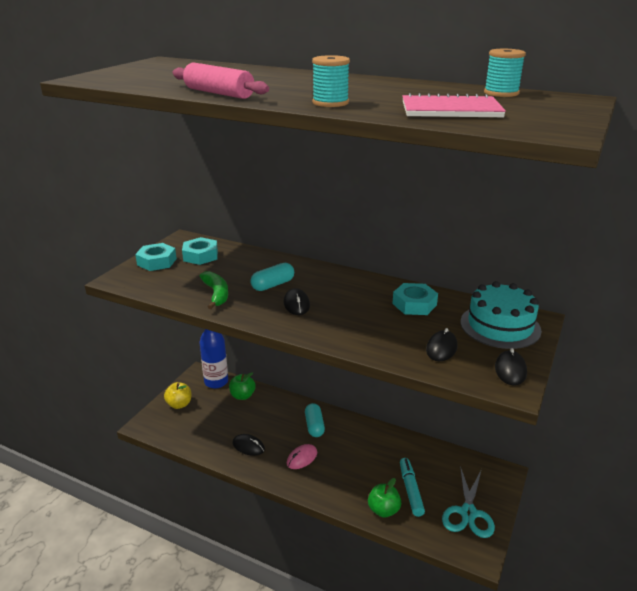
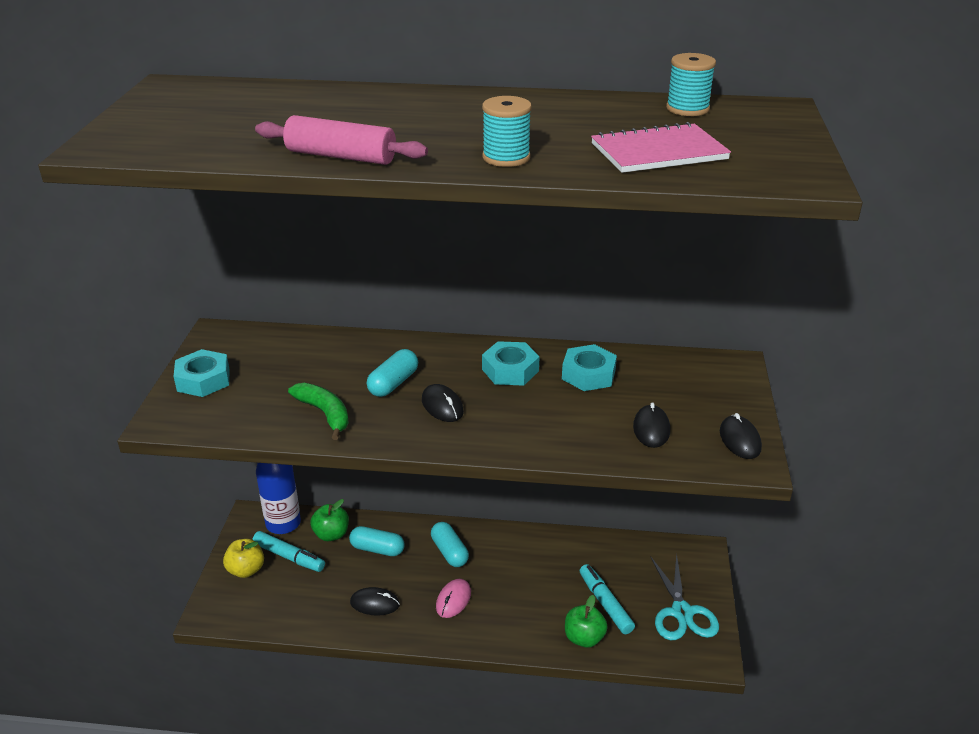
camera: 20 degrees left, 5 degrees up
(200, 256) = (262, 357): turquoise nut -> turquoise nut (510, 370)
(209, 403) = (289, 557): none -> turquoise marker
(267, 412) = (377, 549): none -> turquoise capsule
(500, 326) = (701, 383): turquoise cake -> none

